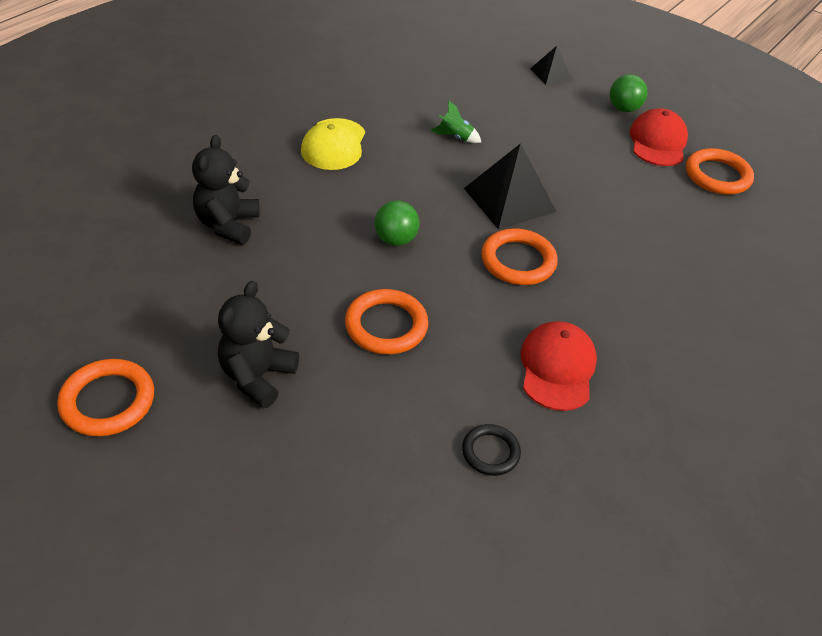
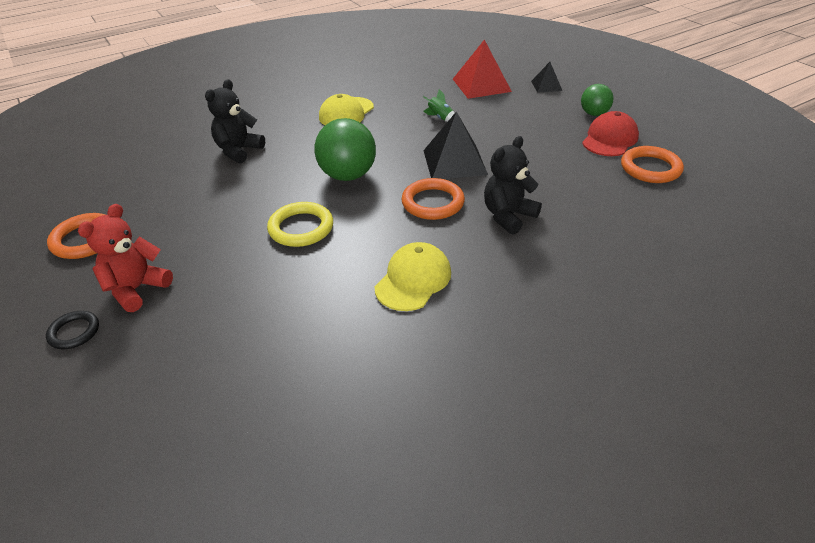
camera: 25 degrees right, 5 degrees down
(235, 457) = (136, 289): none -> red teddy bear
(257, 376) = (188, 243): black teddy bear -> black teddy bear (508, 216)
(386, 325) = (301, 228): orange ring -> yellow ring
(395, 240) = (348, 175): green ball -> green ball, size x1.71
(475, 81) = (481, 85): none -> red pyramid
(490, 452) = (318, 326): black ring -> black ring (74, 332)
(557, 368) = (413, 280): red cap -> yellow cap

